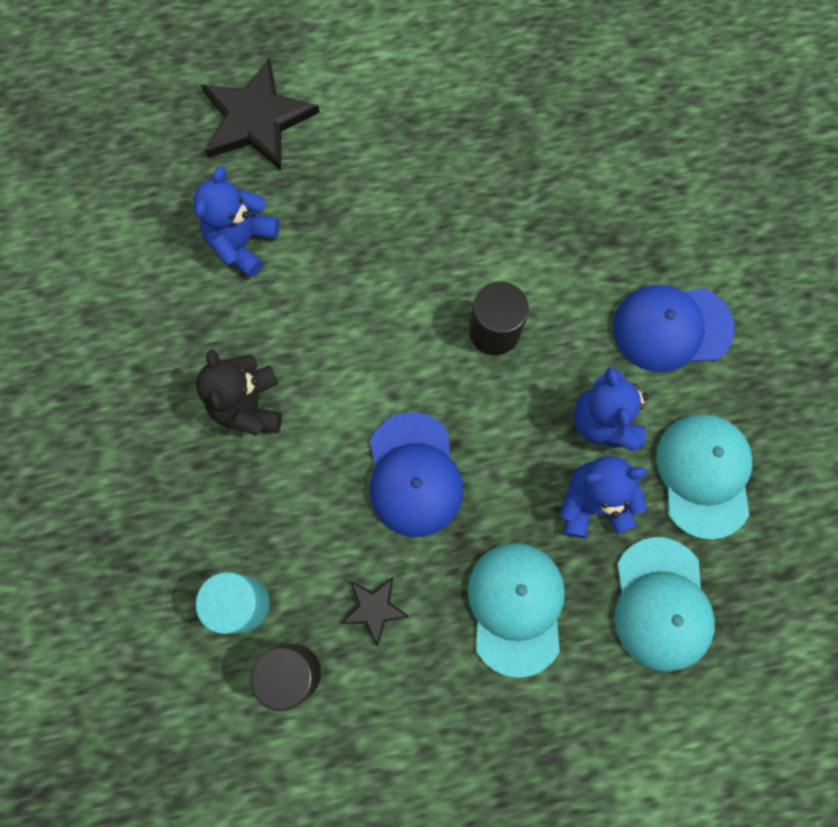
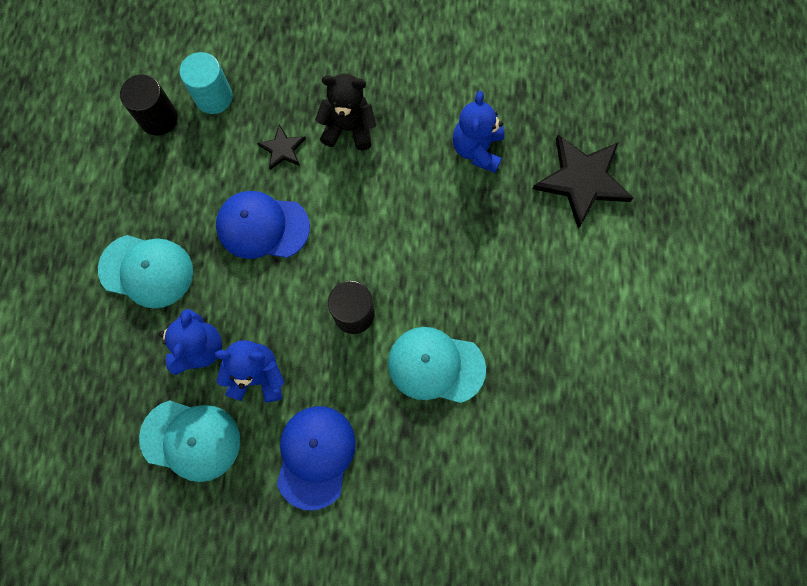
camera: 105 degrees right, 0 degrees up
(242, 242) = (477, 149): blue teddy bear -> blue teddy bear turned 120 degrees counterclockwise
(374, 609) = (180, 178): black star -> black star (282, 149)
(661, 604) = (111, 373): turquoise cap -> turquoise cap (435, 365)

